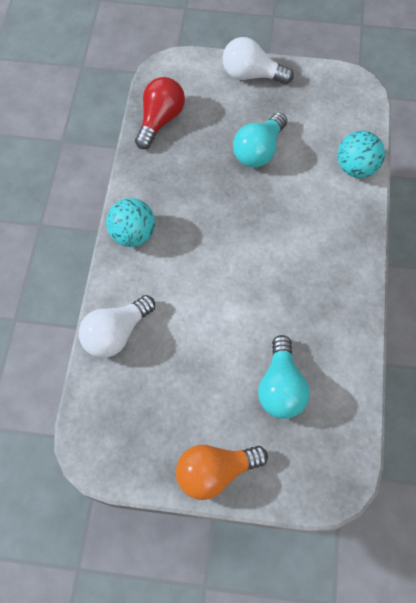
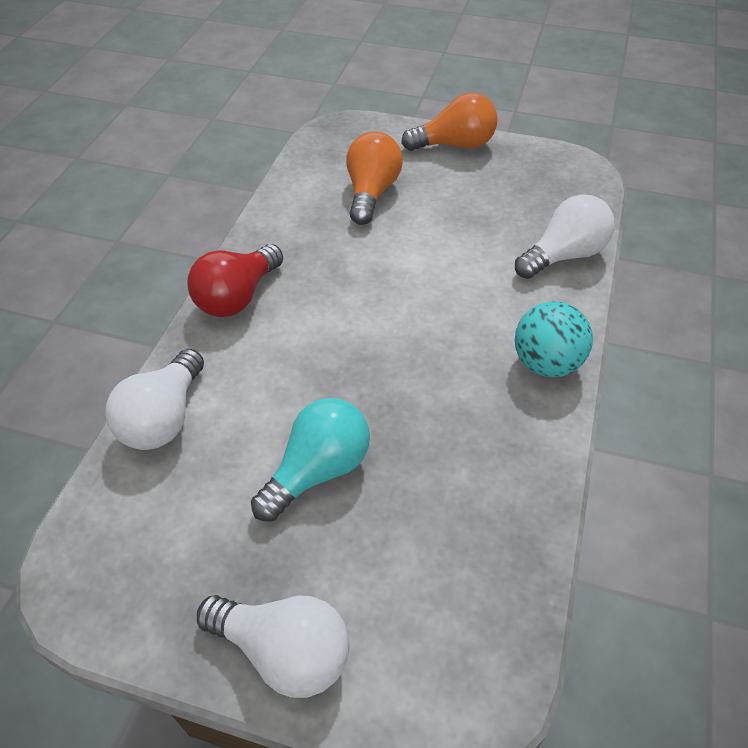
camera: 170 degrees left, 15 degrees down
(160, 120) = (498, 562): red light bulb -> red light bulb (237, 297)
(281, 387) = (371, 193): turquoise light bulb -> orange light bulb
(356, 168) = (164, 418): turquoise ball -> white light bulb

